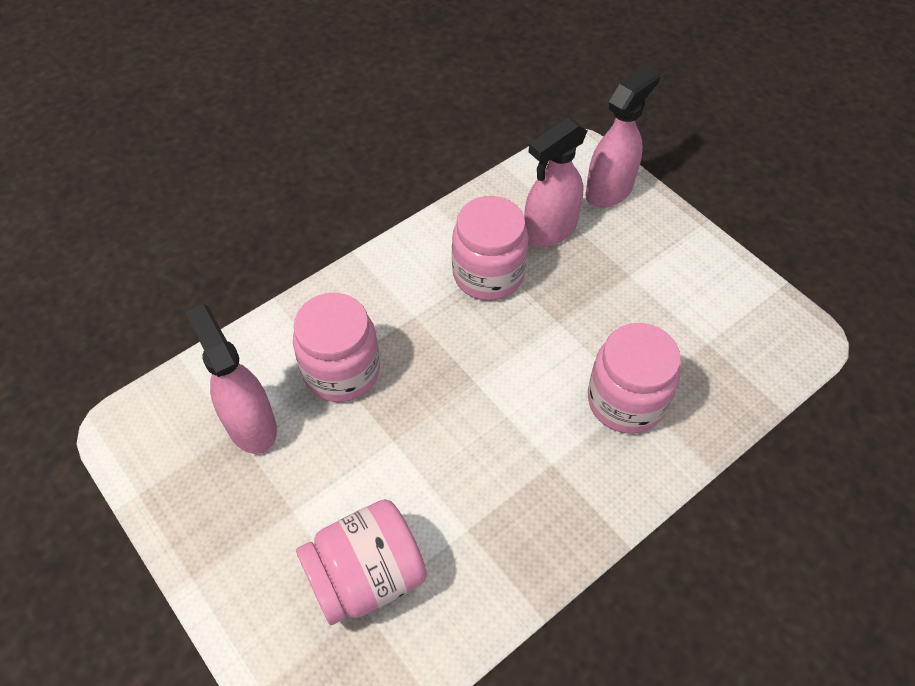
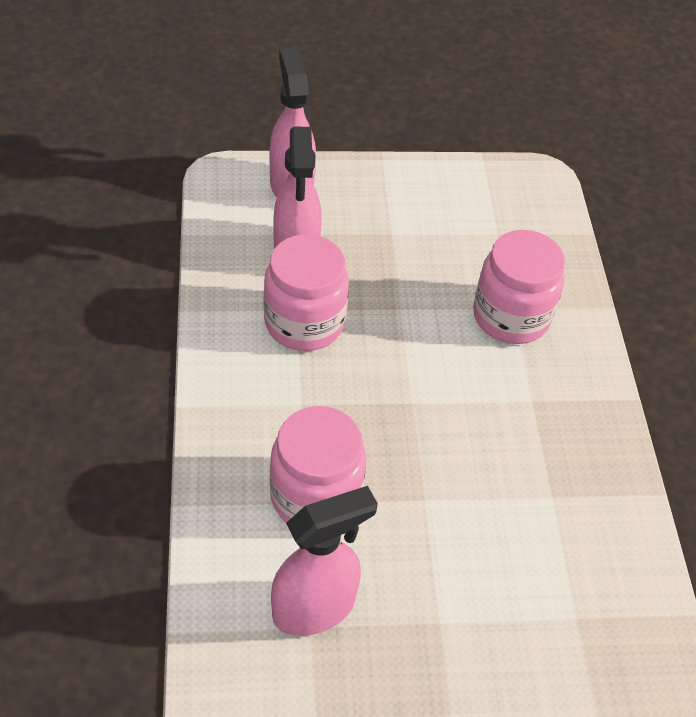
camera: 60 degrees left, 5 degrees down
(251, 424) = (315, 607): pink spray bottle -> pink spray bottle turned 150 degrees clockwise
(366, 576) = (547, 598): pink jar -> none

